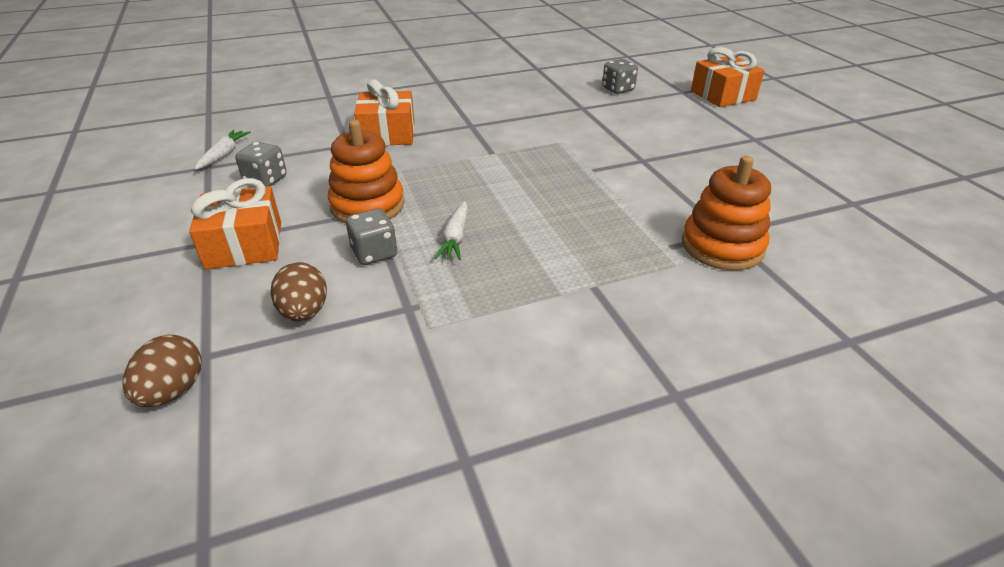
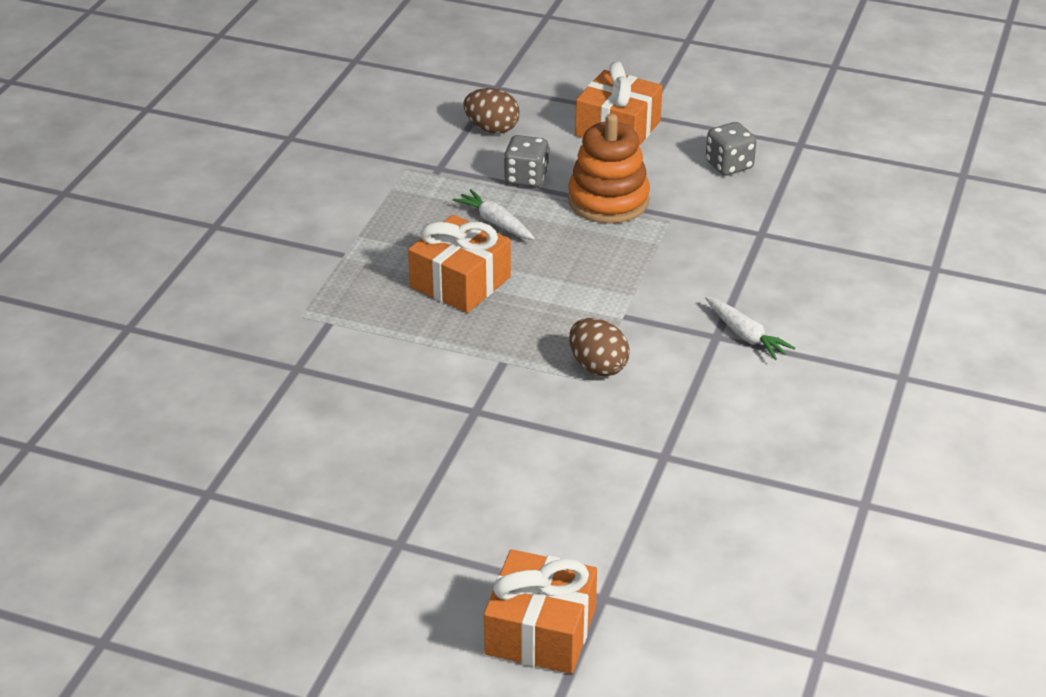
camera: 130 degrees right, 0 degrees up
(173, 391) = (476, 71): brown egg -> brown egg (597, 366)
(224, 155) = (819, 158): white carrot -> white carrot (746, 335)
(387, 134) = (760, 268): orange gift -> orange gift (460, 282)
(618, 89) = (685, 532): grey dice -> none
(722, 246) = (286, 350): orange stacking toy -> none

